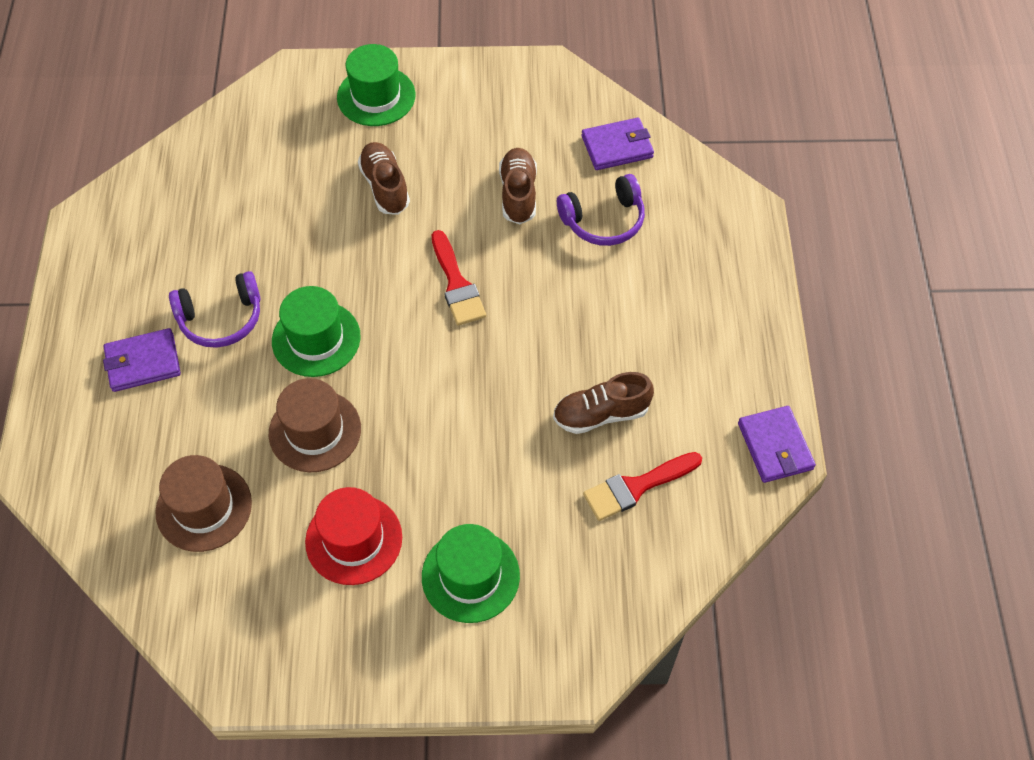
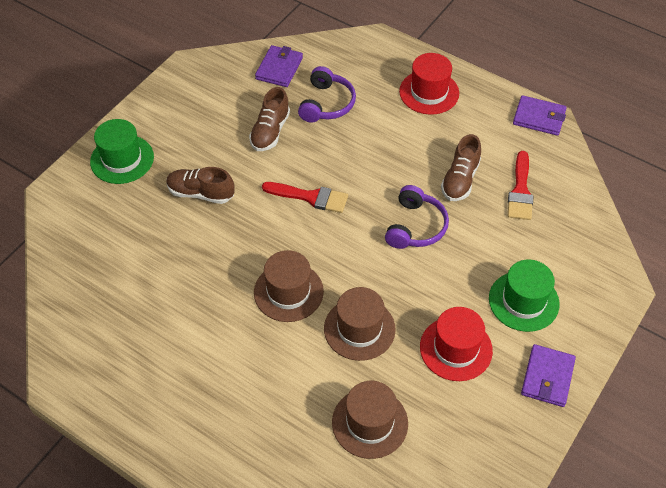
camera: 55 degrees left, 5 degrees down
(143, 362) = (222, 403): purple wallet -> purple wallet (547, 377)
(221, 319) = (225, 338): purple headphones -> purple headphones (415, 226)
(316, 339) = (288, 292): green hat -> brown hat
(518, 194) = (270, 131): brown shoe -> brown shoe turned 105 degrees counterclockwise
(711, 308) = (429, 92): none -> red hat

